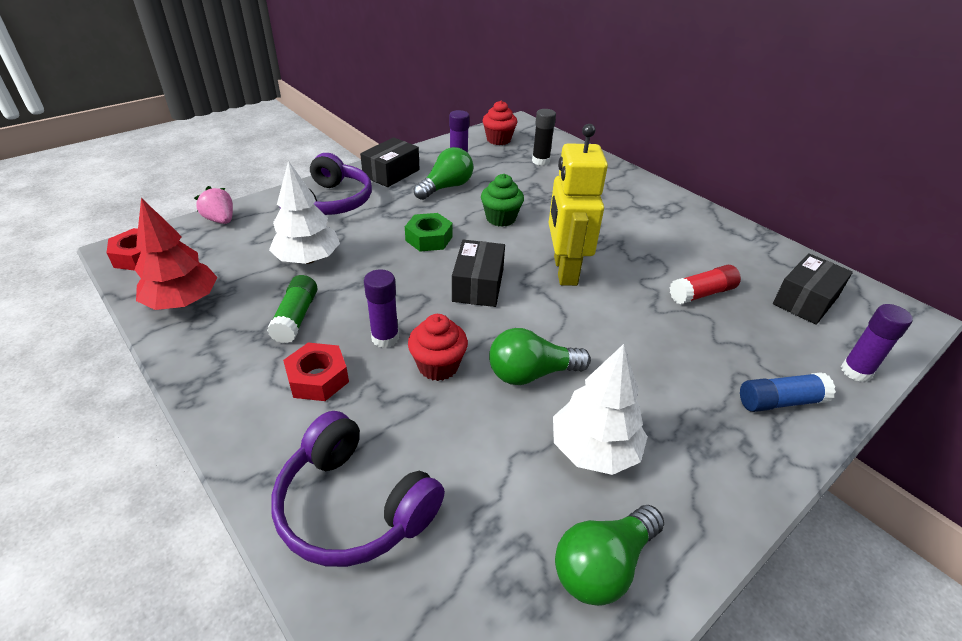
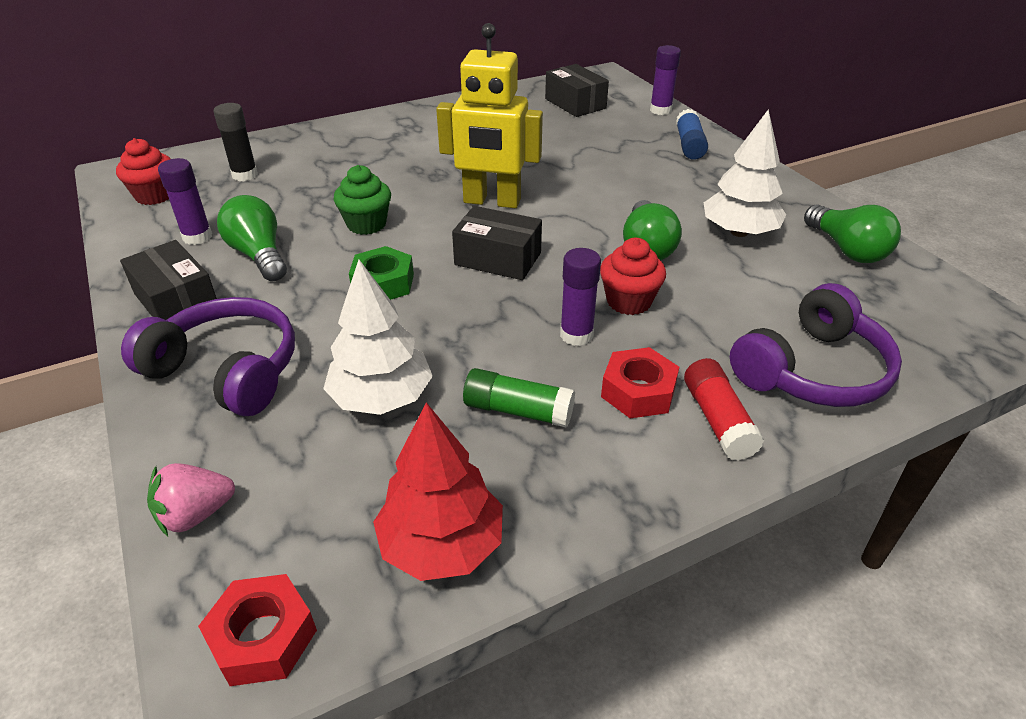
camera: 75 degrees left, 0 degrees up
(702, 293) = (553, 142): red glue stick -> red glue stick (717, 420)

